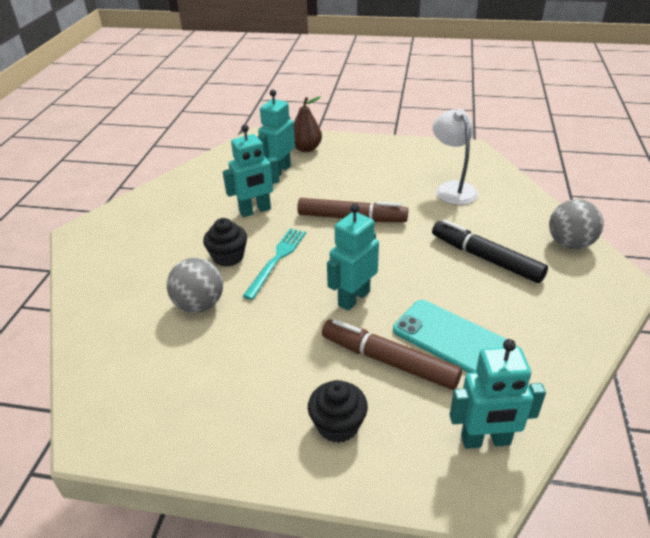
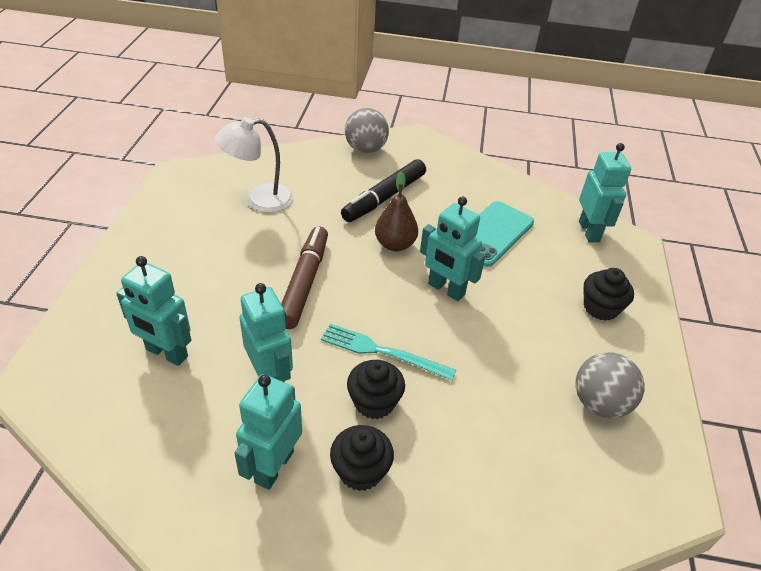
camera: 95 degrees left, 5 degrees up
(173, 252) = (360, 471): none -> black cupcake
(185, 218) = (274, 466): none -> turquoise robot
(199, 305) = (467, 424): grey ball -> grey ball (599, 403)
(306, 149) = (109, 321): brown pear -> brown pear (395, 244)
(388, 361) = (524, 272): brown marker -> none

